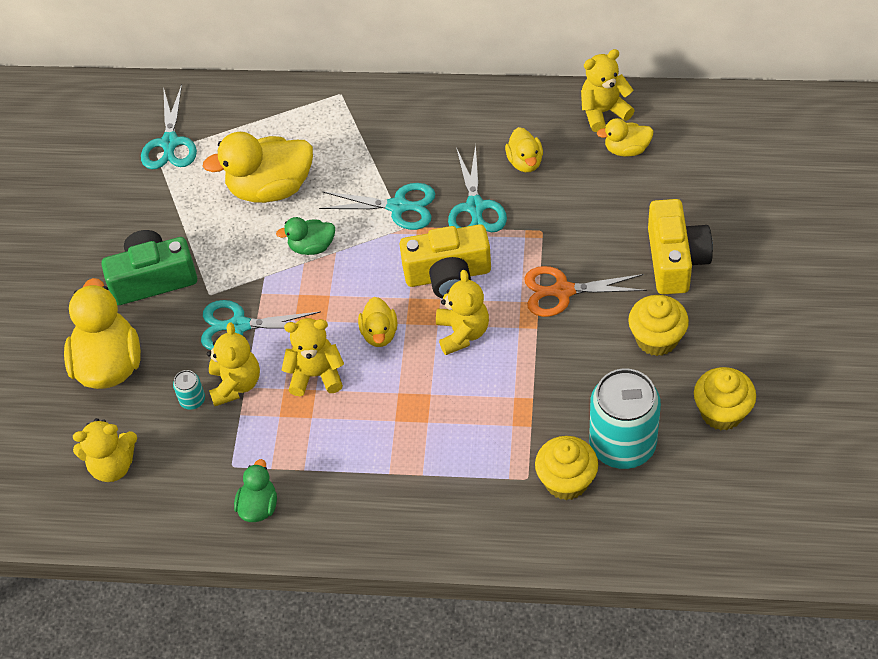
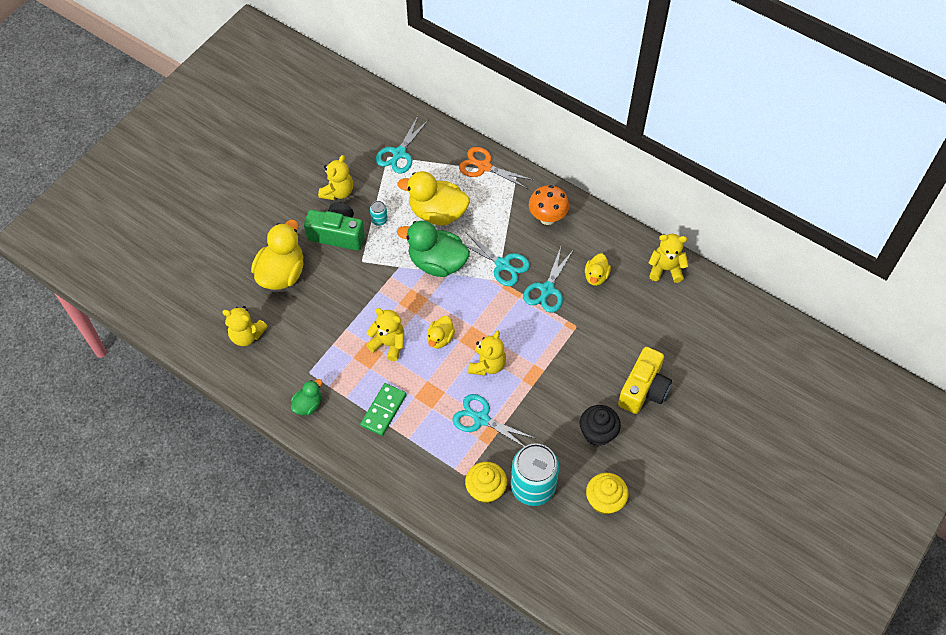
camera: 25 degrees right, 5 degrees up
(192, 400) = (312, 321): turquoise can -> turquoise can (379, 220)
(235, 384) = (341, 324): yellow teddy bear -> yellow teddy bear (338, 192)
(239, 326) = (366, 290): turquoise scissors -> turquoise scissors (481, 419)
(311, 247) = (437, 263): green duck -> green duck, size x1.91
(365, 458) = (383, 410): none -> green domino
(416, 125) = (547, 218): none -> orange mushroom
(448, 275) = (503, 324): yellow camera -> none
(563, 291) = (563, 371): orange scissors -> orange scissors (484, 167)
(626, 149) = (663, 301): yellow duck -> none
(656, 339) = (597, 433): yellow cupcake -> black cupcake

